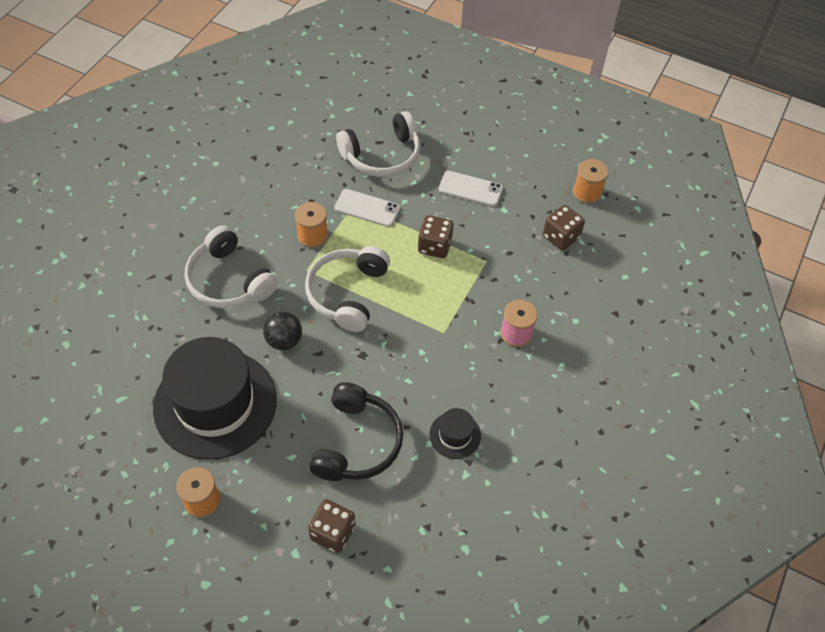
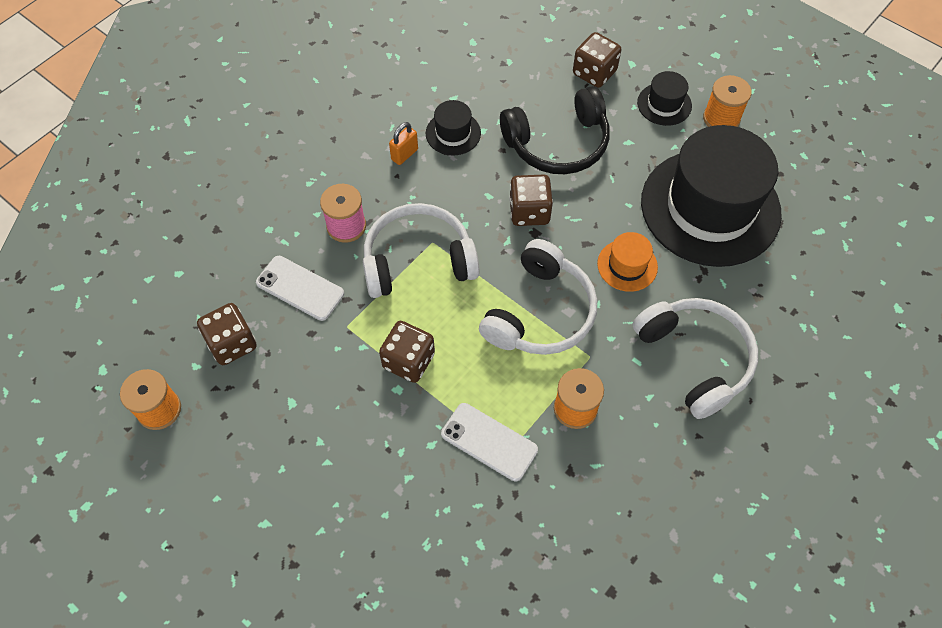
camera: 165 degrees left, 5 degrees up
(259, 507) = (664, 104): none -> black hat
(284, 340) = (627, 265): black ball -> orange hat
(357, 442) = (558, 143): black headphones -> black headphones turned 135 degrees counterclockwise
(370, 372) = (529, 212): none -> brown dice
(382, 155) = (444, 541): white headphones -> white headphones (418, 260)
(470, 189) = (326, 448): white phone -> white phone (300, 288)
(491, 405) = (404, 154): none -> orange padlock

